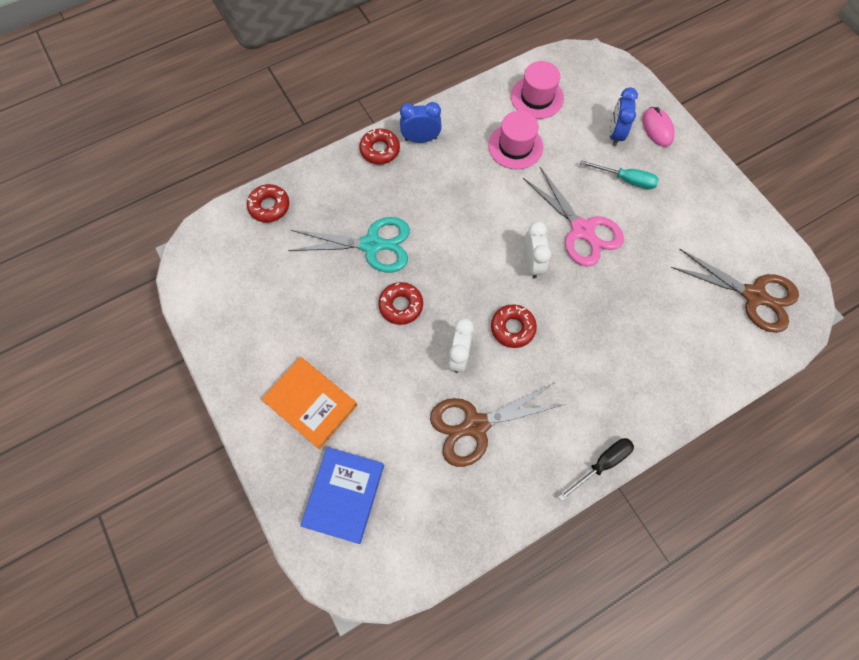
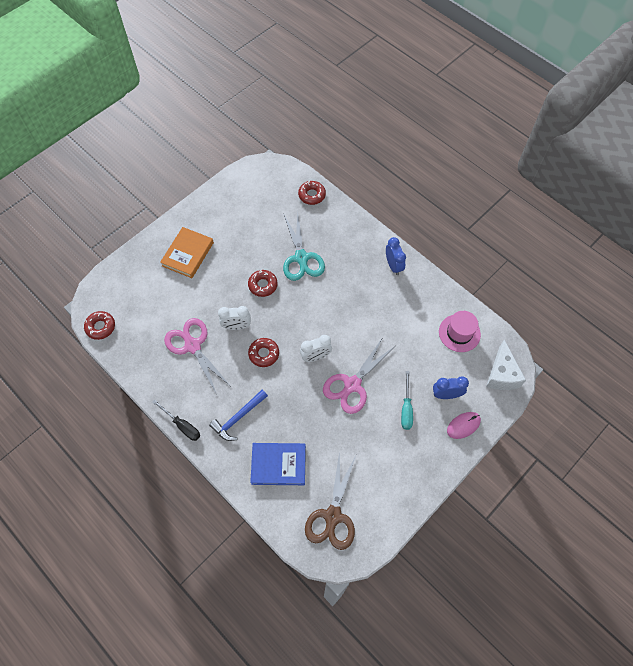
camera: 75 degrees right, 5 degrees down
(344, 495) = (137, 286): blue book -> blue book (278, 465)
(380, 150) = (375, 244): red donut -> red donut (100, 327)
(476, 425) = (192, 346): brown scissors -> pink scissors
(515, 146) = (409, 327): pink hat -> none
(600, 73) = (502, 374): none -> white cheese
(603, 383) = (238, 418): none -> blue hammer

